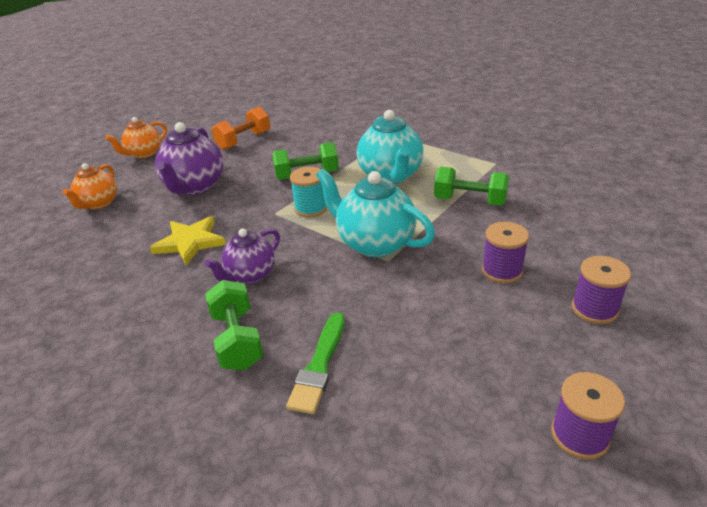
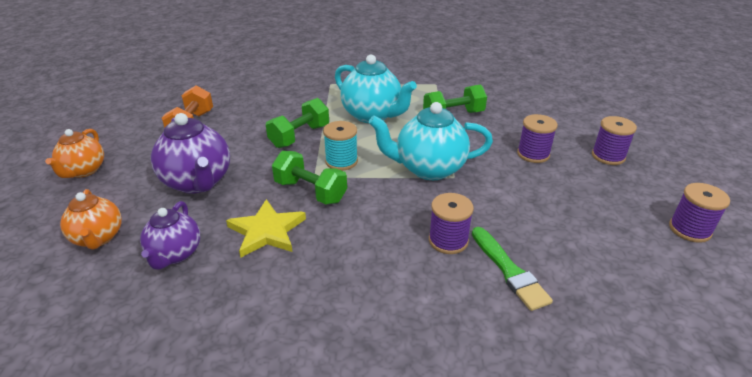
camera: 40 degrees left, 0 degrees up
(237, 340) = (425, 286): green dumbbell -> green dumbbell (310, 191)
(250, 275) = (364, 233): purple teapot -> purple teapot (175, 254)
(304, 313) = (448, 240): none -> purple spool

